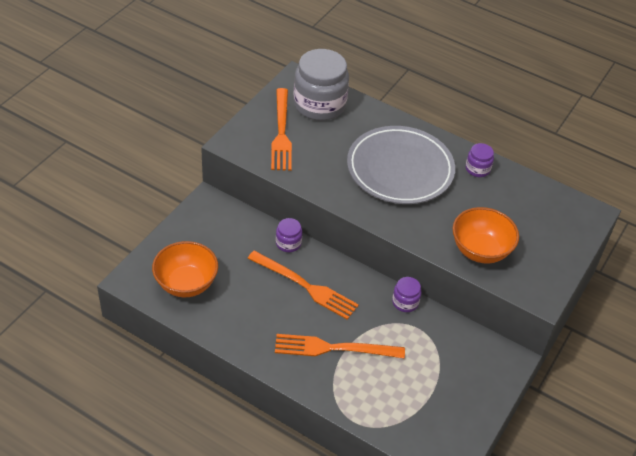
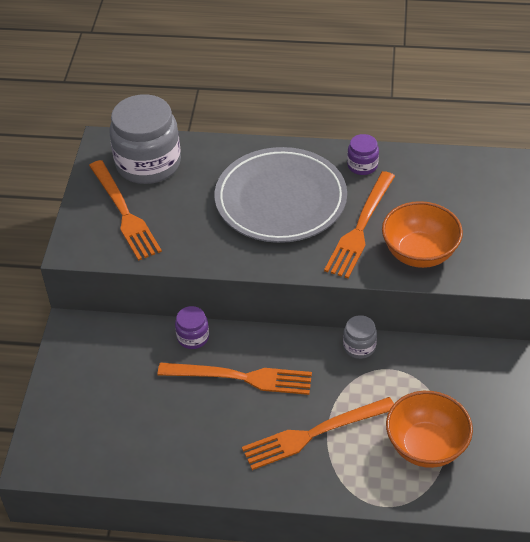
camera: 20 degrees left, 0 degrees up
(186, 284) = (103, 436): orange bowl -> orange bowl (426, 446)
(405, 302) = (359, 346): purple jar -> grey jar
(447, 213) = (360, 227): none -> orange fork

